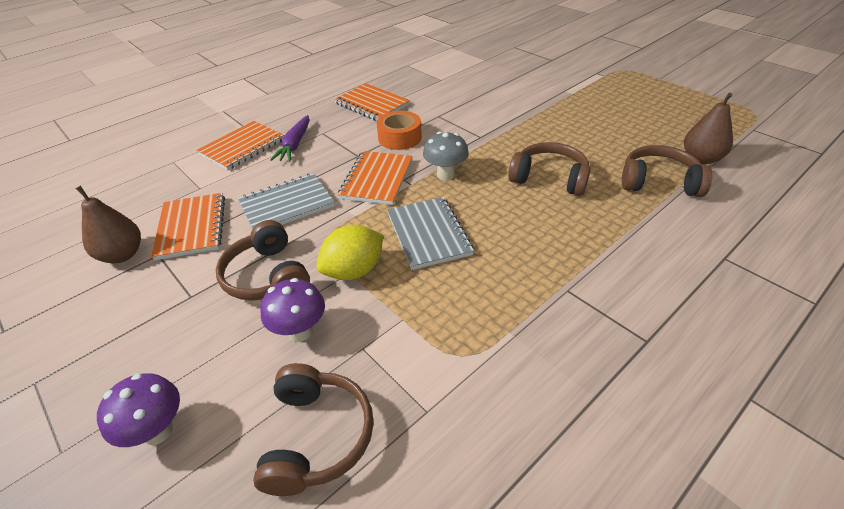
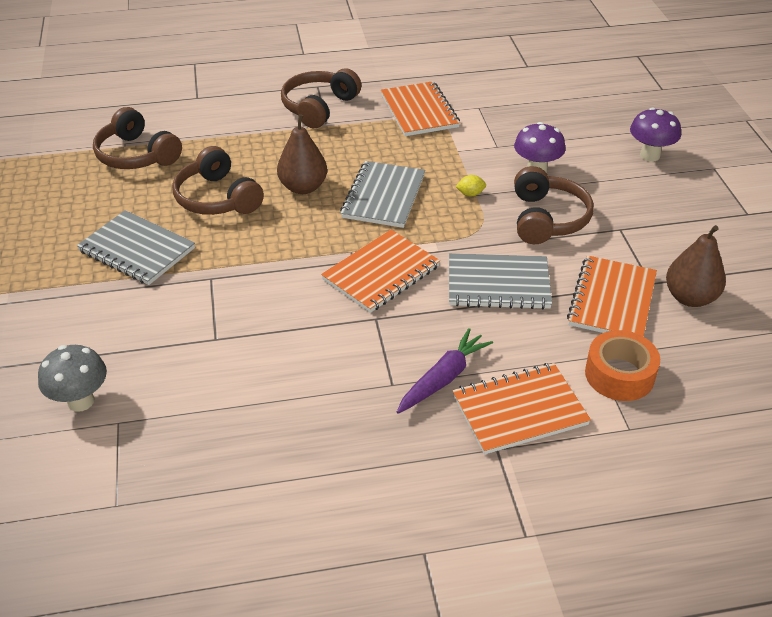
camera: 150 degrees left, 0 degrees up
(317, 436) = (550, 120): brown headphones -> brown headphones (319, 107)
(354, 271) = (470, 194): yellow lemon -> yellow lemon, size x0.43
(372, 104) = (277, 415): orange notebook -> orange notebook (419, 111)
(400, 138) = (302, 323): orange tape -> orange tape (619, 375)
(445, 175) = (306, 246): grey mushroom -> grey mushroom (81, 401)
(545, 132) = (137, 250): none -> grey notebook
(701, 159) = (62, 157): brown pear -> brown pear (303, 187)

